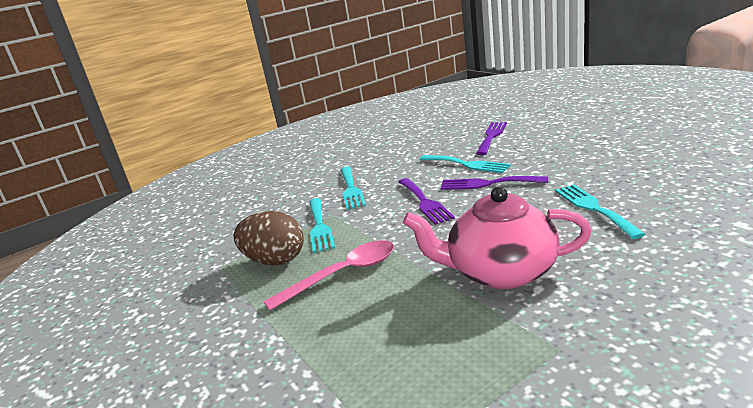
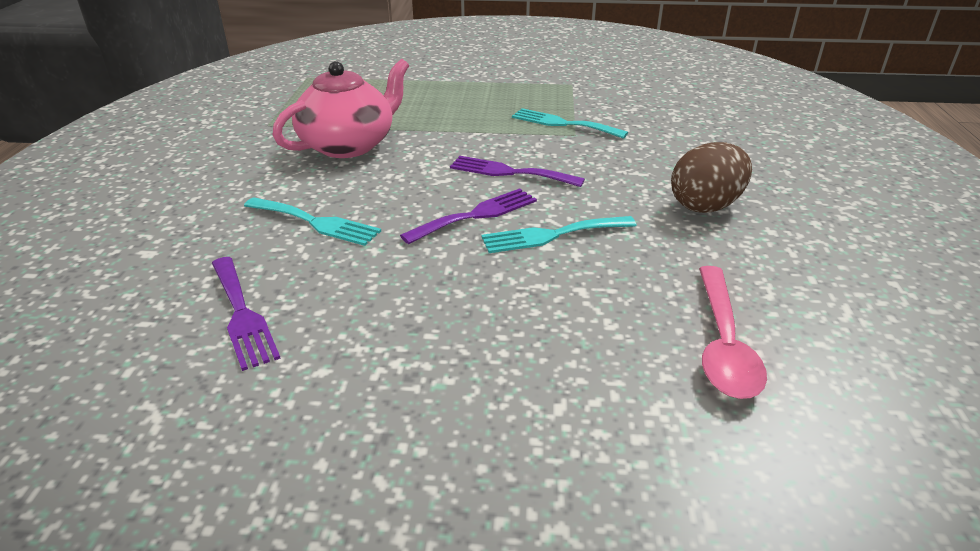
camera: 125 degrees right, 10 degrees up
(275, 261) = (538, 98): brown egg -> brown egg (705, 206)
(342, 275) = (467, 108): pink spoon -> pink spoon (723, 343)
(351, 189) = (622, 159): turquoise fork -> none
(491, 136) = (616, 309): purple fork -> purple fork (242, 314)

